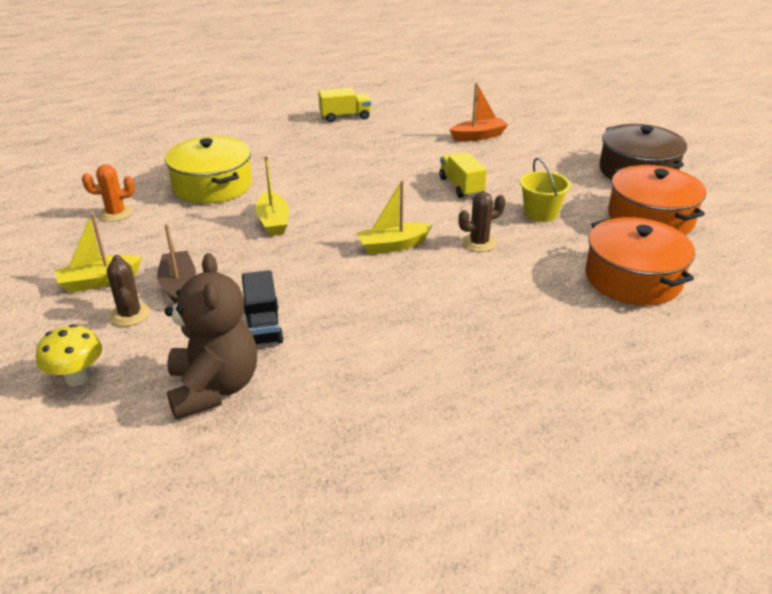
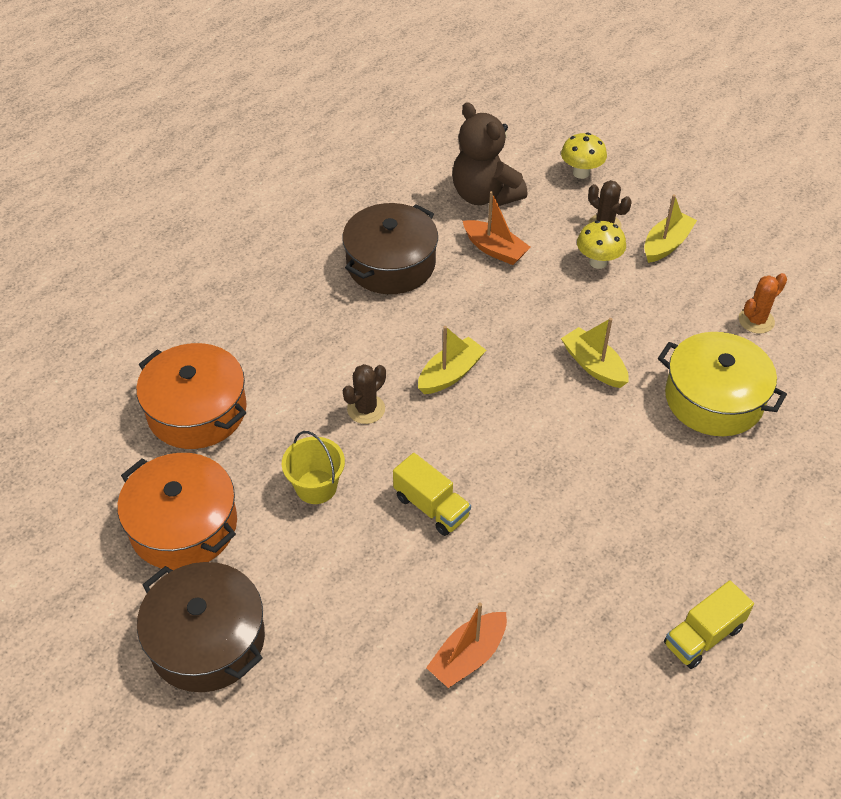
camera: 155 degrees right, 15 degrees up
(179, 286) = (598, 262): brown boat -> yellow mushroom
(263, 326) = (495, 249): black truck -> orange boat
(383, 345) = (391, 264): none -> brown pot

